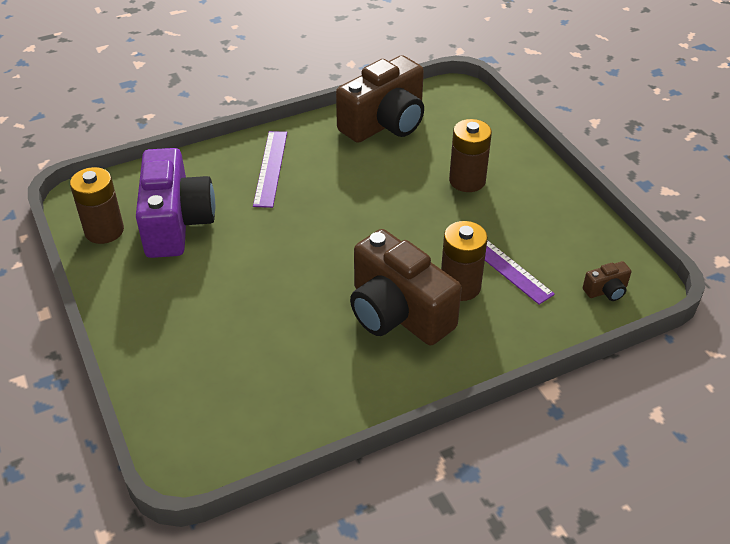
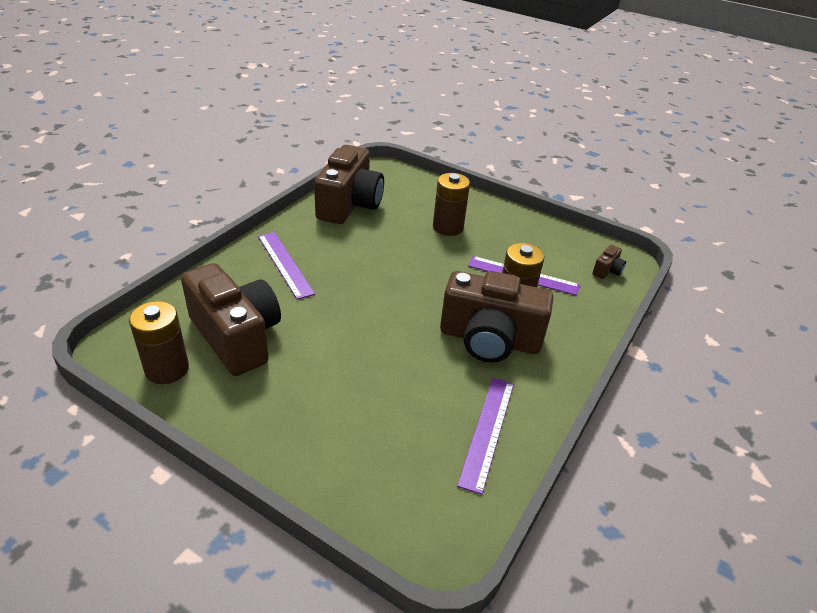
camera: 35 degrees left, 5 degrees down
(176, 223) = (236, 337): purple camera -> brown camera
(314, 394) = (487, 431): none -> purple ruler

